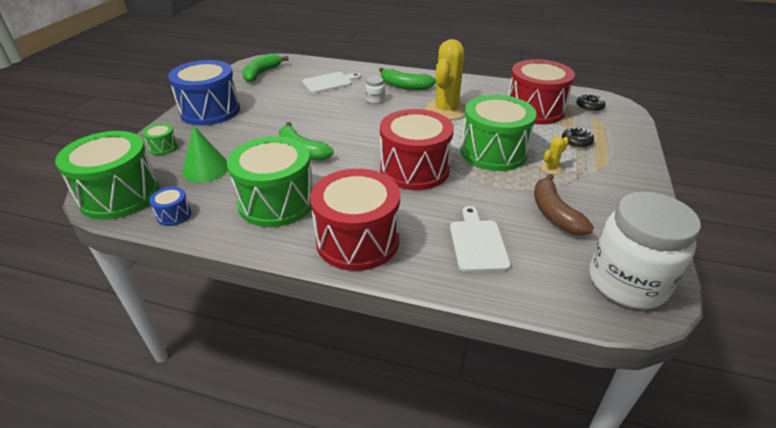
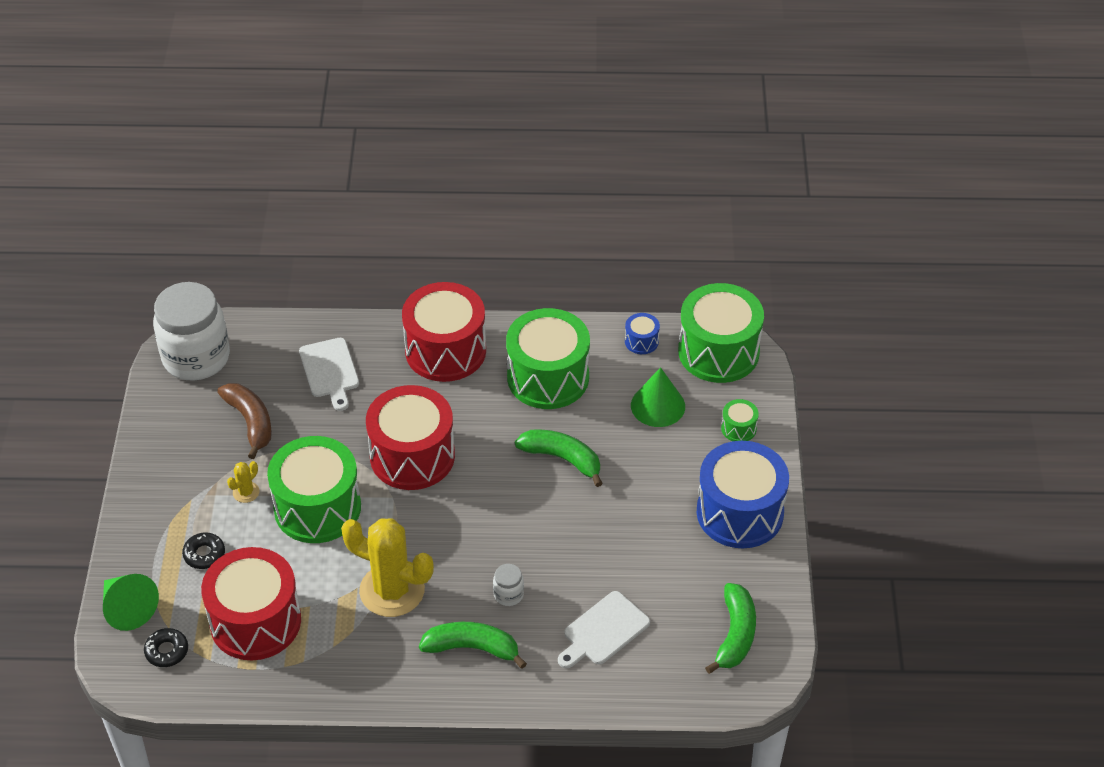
camera: 165 degrees right, 10 degrees up
(446, 110) = (392, 590): yellow cactus -> yellow cactus turned 75 degrees counterclockwise
(623, 125) = (128, 608): none -> green cone

